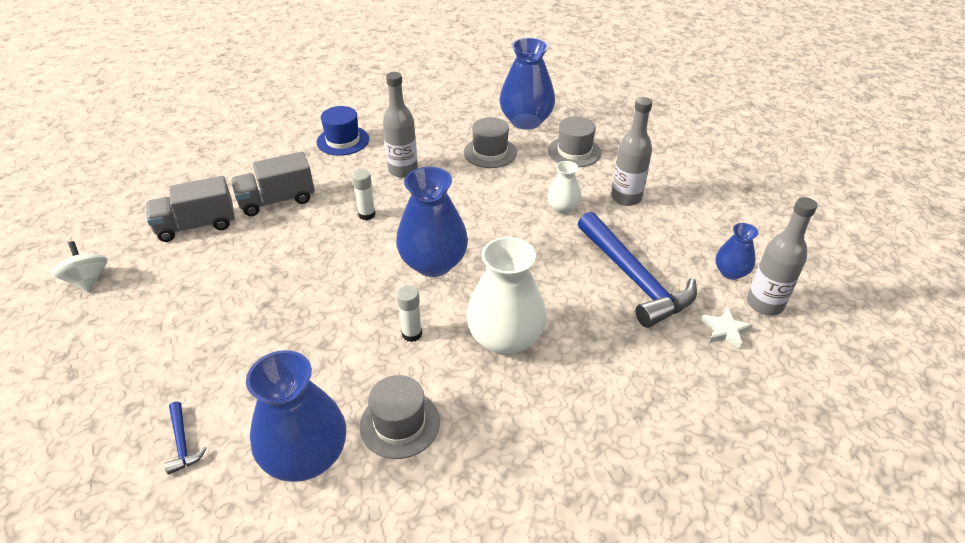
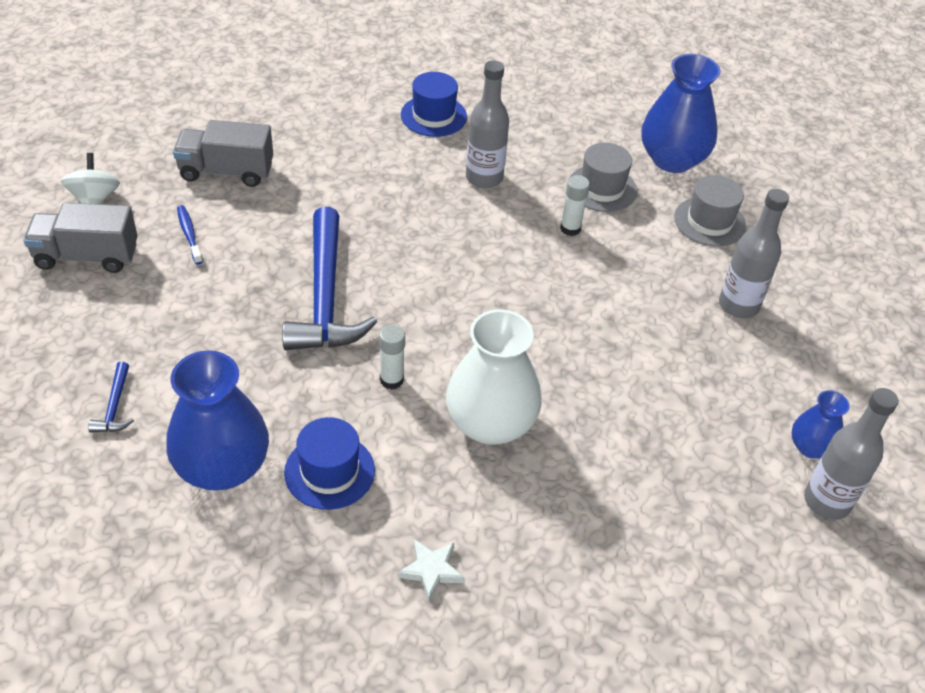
camera: 20 degrees right, 5 degrees up
(186, 281) = (189, 234): none -> blue toothbrush
(277, 200) = (324, 169): grey truck -> grey truck (87, 256)
(367, 214) = (414, 221): white glue stick -> white glue stick (570, 228)
(400, 423) = (329, 471): grey hat -> blue hat
(433, 263) = (458, 307): blue vase -> none
(563, 208) = (650, 291): white vase -> none
(634, 278) = (683, 410): blue hammer -> blue hammer (325, 296)
(725, 331) = (754, 513): white star -> white star (431, 570)

